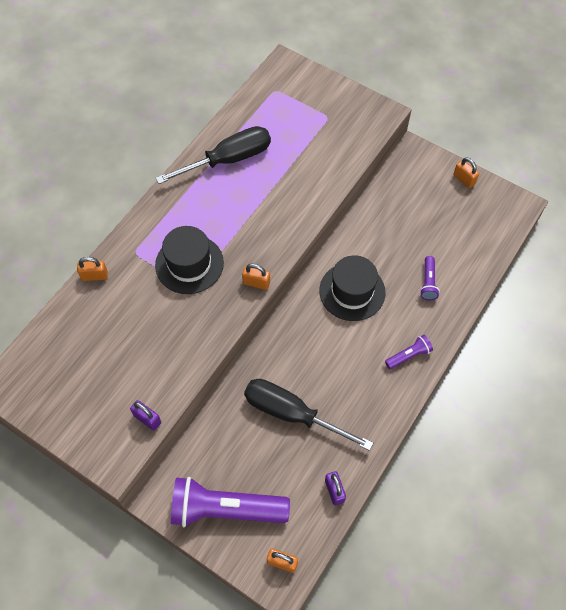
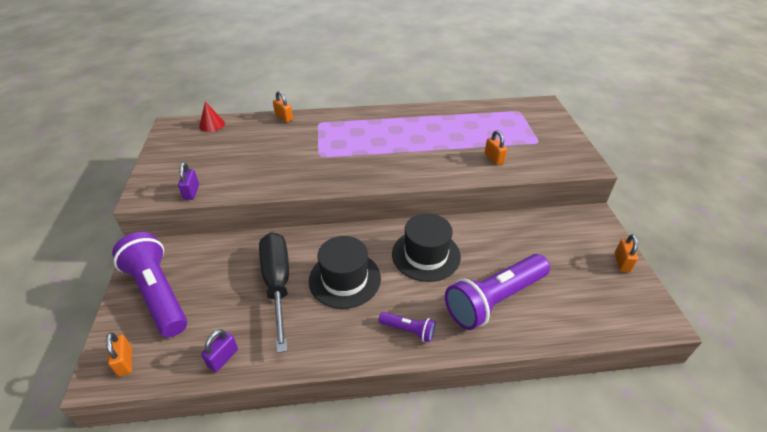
camera: 50 degrees right, 20 degrees down
(41, 346) = (212, 125): none -> red cone
(189, 264) = (336, 147): black hat -> black hat (345, 279)
(228, 160) = (437, 121): black screwdriver -> none
(256, 283) = (357, 183): orange padlock -> orange padlock (494, 158)
(428, 282) = (494, 299): purple flashlight -> purple flashlight, size x2.19

